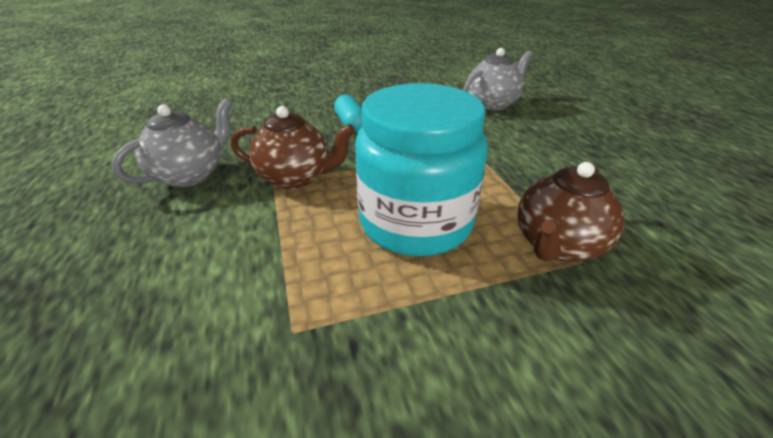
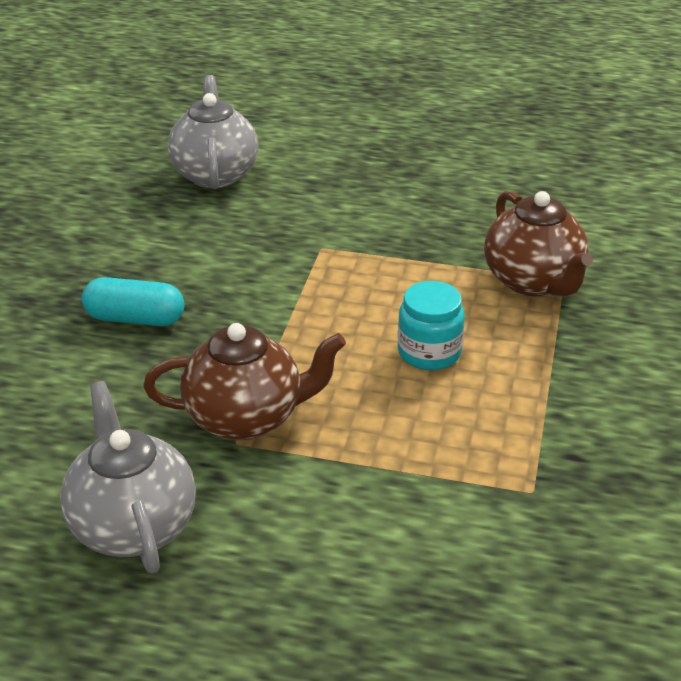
camera: 60 degrees left, 0 degrees up
(296, 177) = (246, 417): brown teapot -> brown teapot turned 45 degrees clockwise
(415, 222) = (429, 352): turquoise jar -> turquoise jar, size x0.44

